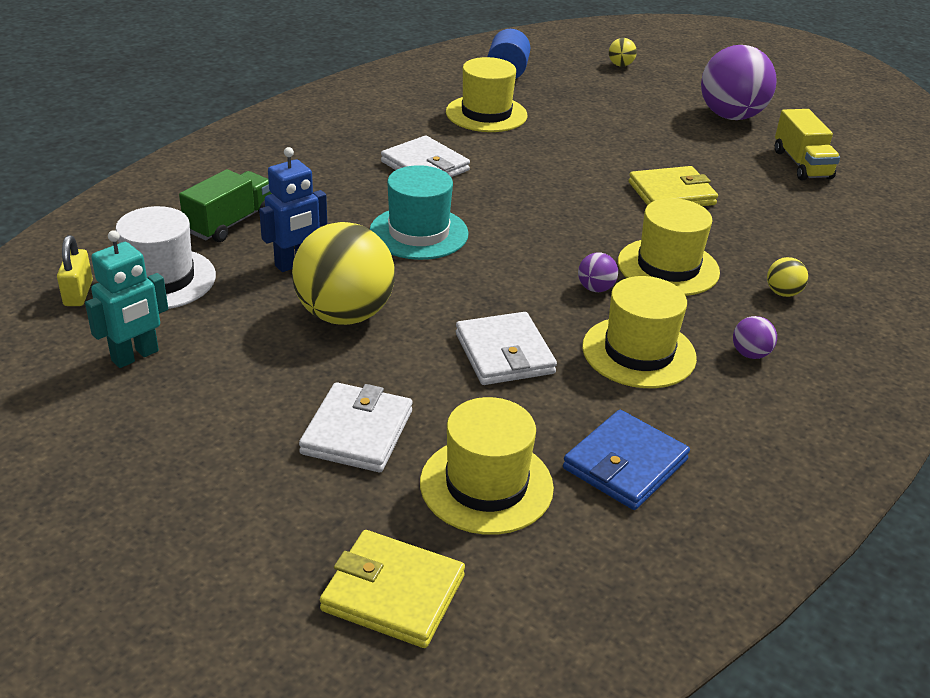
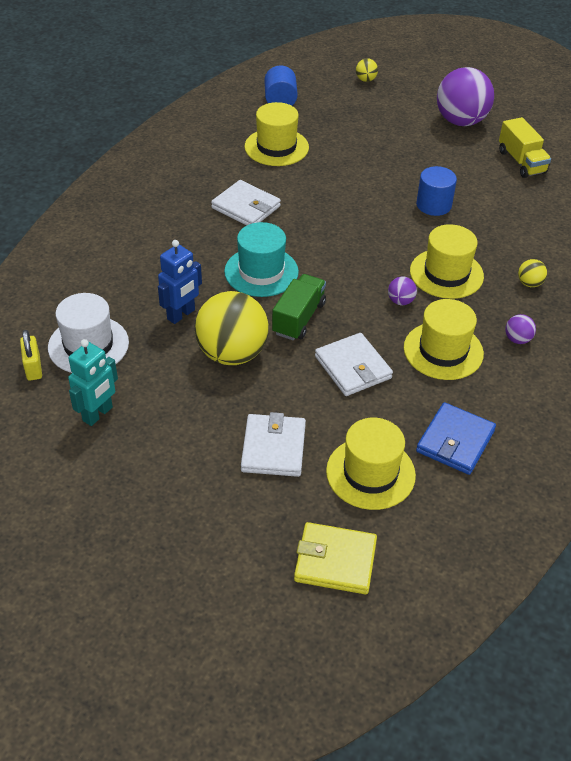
camera: 10 degrees left, 10 degrees up
(230, 223) = (119, 285): green truck -> green truck (299, 318)
(671, 193) = (433, 205): yellow wallet -> blue cylinder

